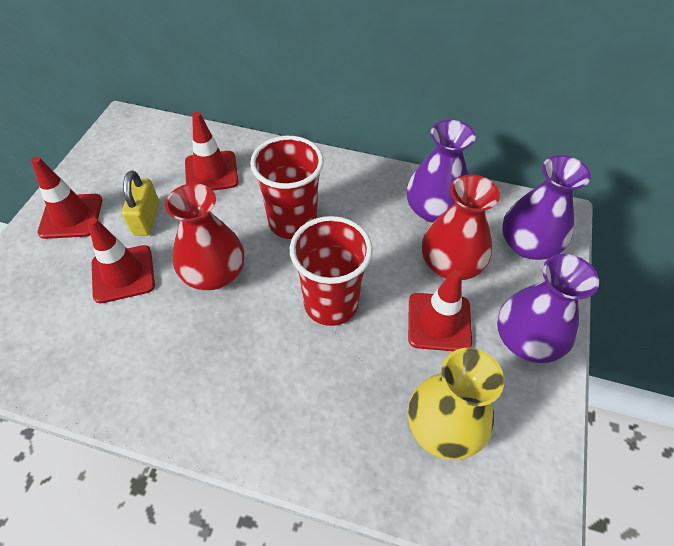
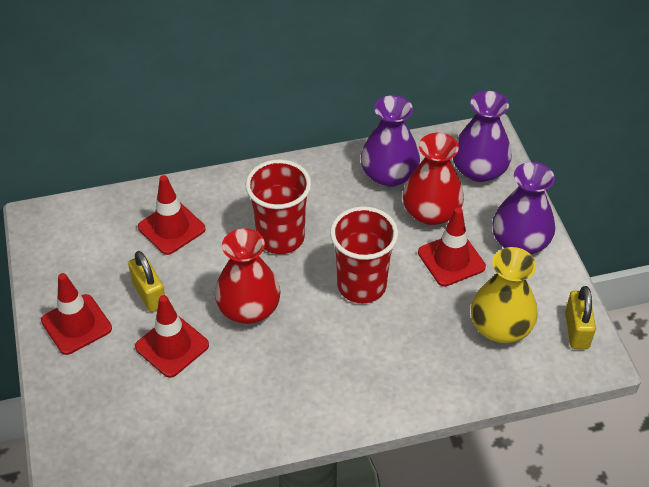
camera: 30 degrees left, 5 degrees down
(532, 481) = (576, 330): none -> yellow padlock

